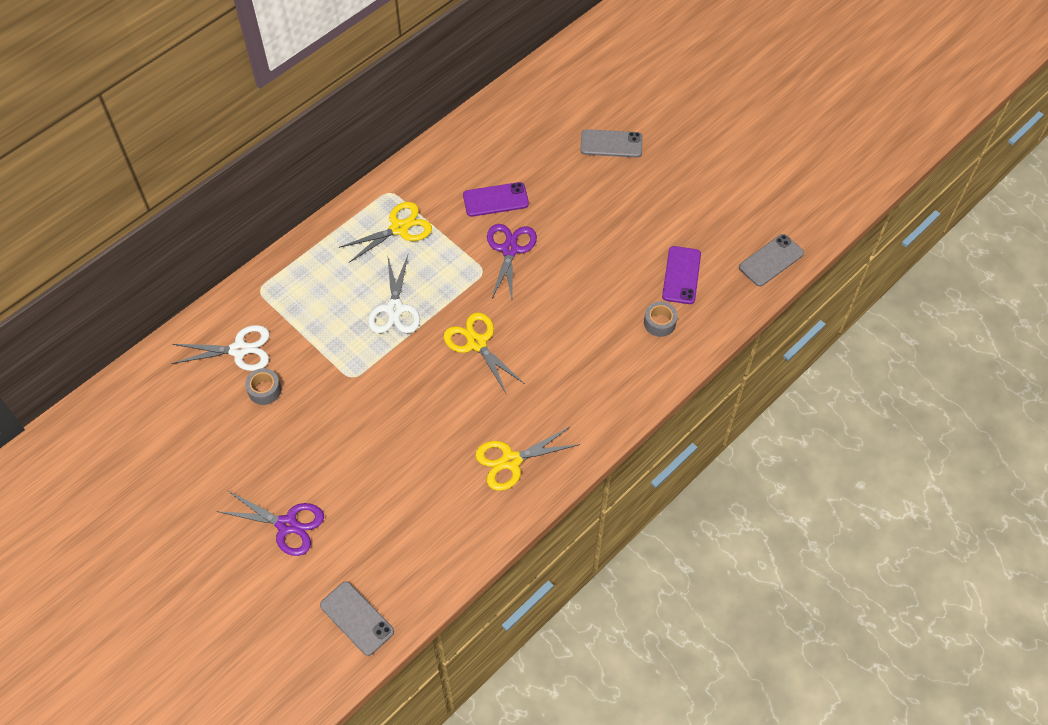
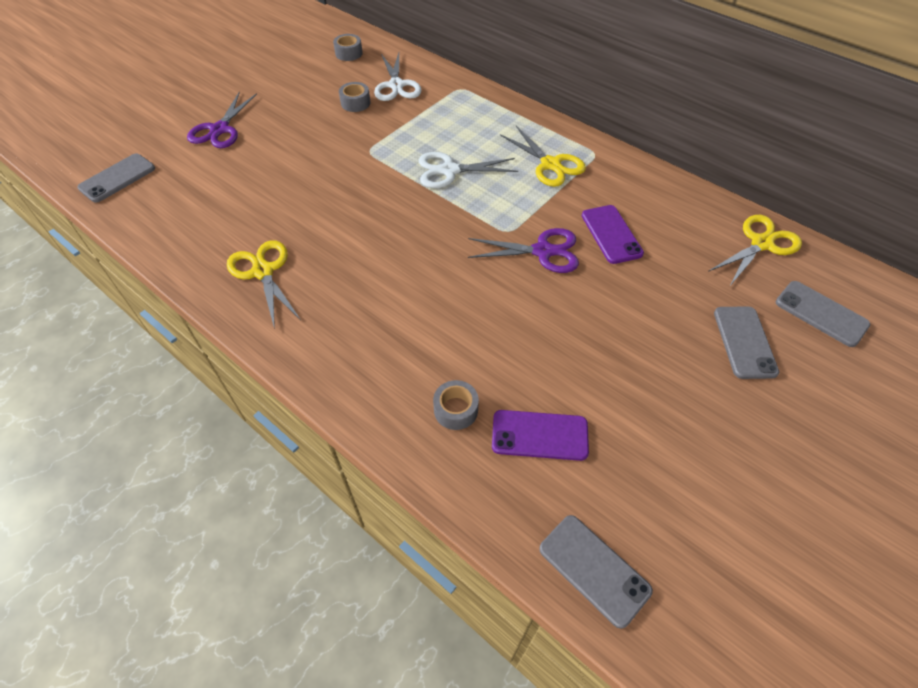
camera: 85 degrees right, 5 degrees down
(159, 398) = (349, 53): none -> grey tape
(477, 343) = (412, 233): yellow scissors -> yellow scissors (761, 243)
(589, 94) = (821, 314): none -> grey phone

